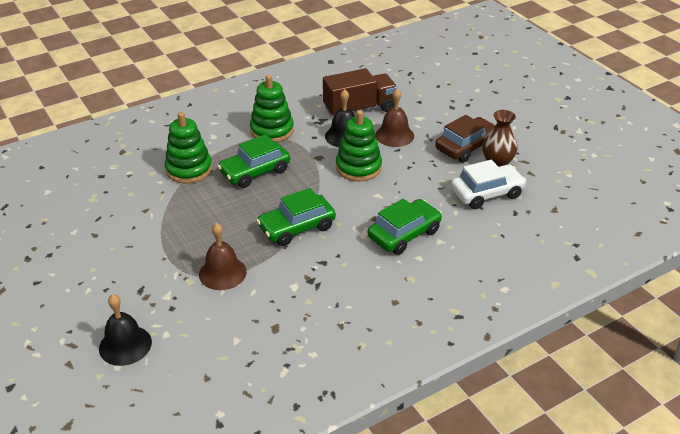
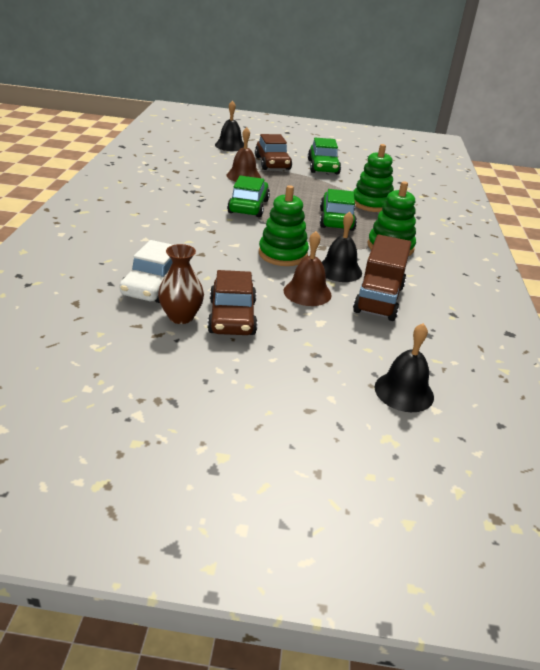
camera: 125 degrees right, 5 degrees down
(151, 276) = (272, 163): none -> brown car
(404, 234) = (176, 231): green car -> green car (323, 167)
(438, 74) = (404, 391): none -> black bell

